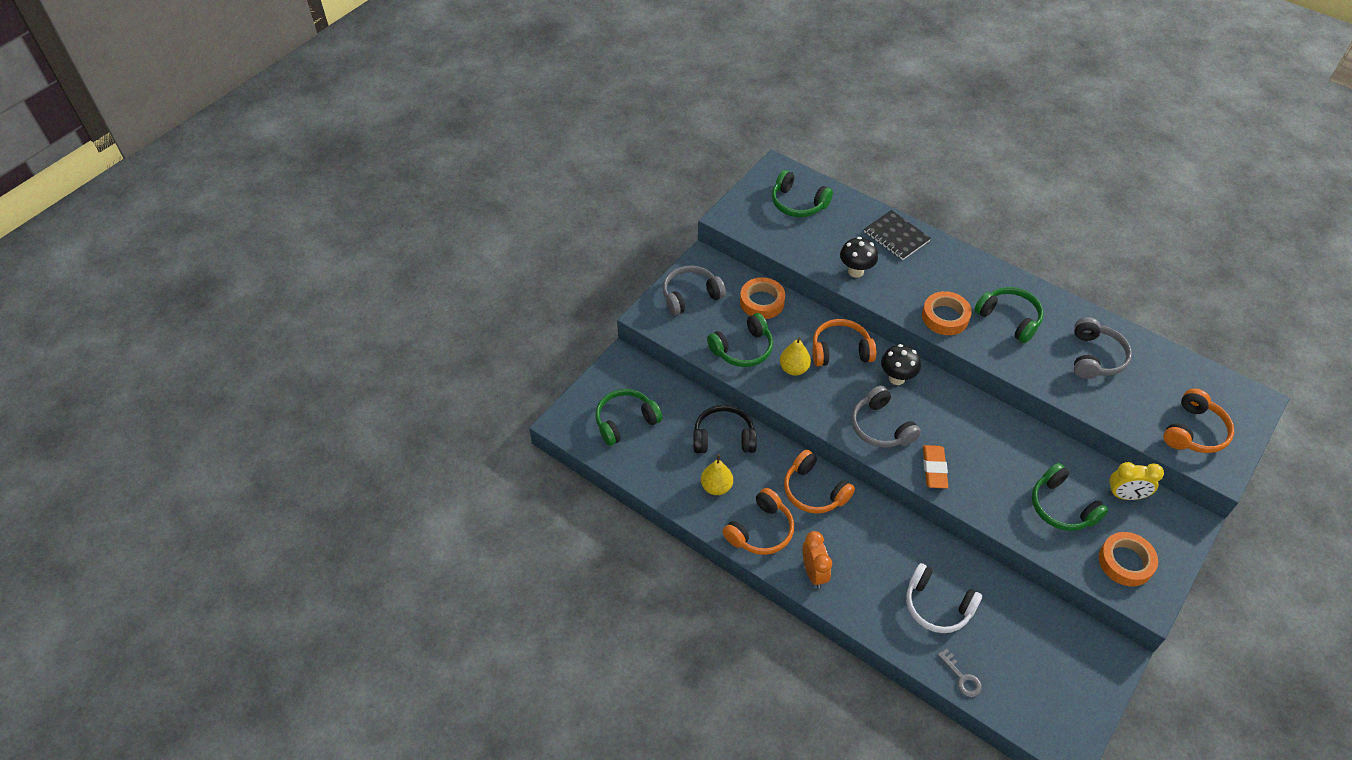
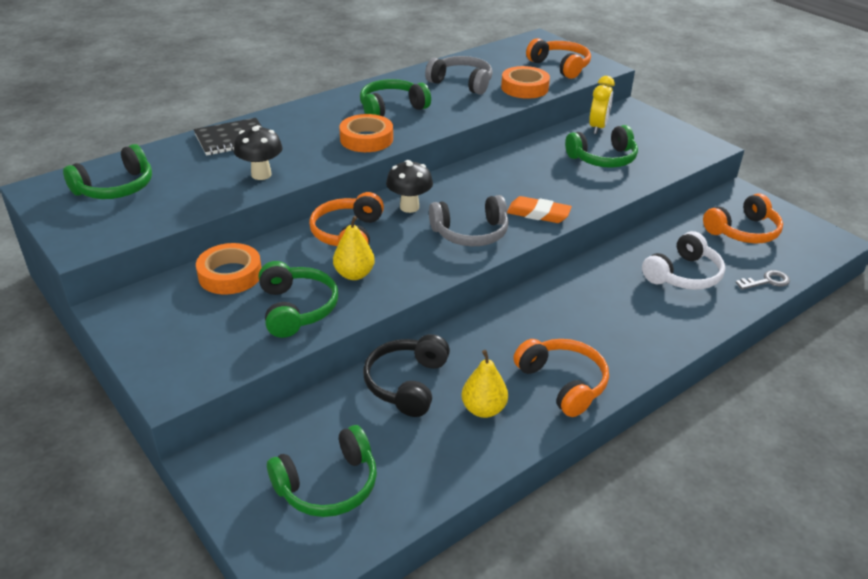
camera: 75 degrees left, 15 degrees down
(625, 421) = (328, 485): green headphones -> green headphones turned 105 degrees counterclockwise
(690, 295) = (168, 336): grey headphones -> none
(814, 491) = (517, 324): orange headphones -> orange headphones (743, 231)
(814, 573) = (631, 352): orange clock -> none
(1125, 562) = (667, 145): orange tape -> orange tape (524, 88)

